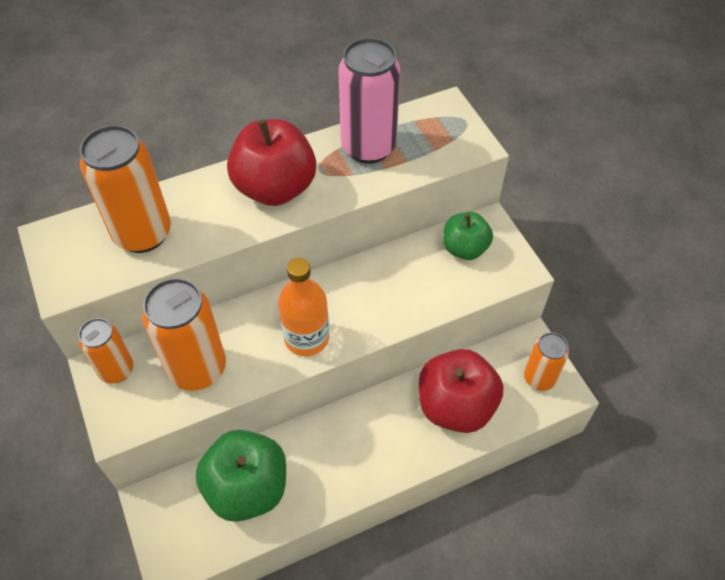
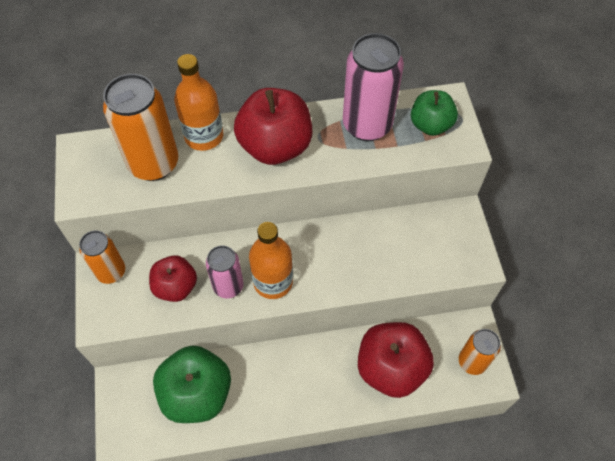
camera: 15 degrees right, 5 degrees up
(192, 194) = (204, 136): none -> orange bottle
(197, 368) = (176, 287): orange can -> red apple
(257, 354) = (228, 286): none -> pink can
(464, 248) = (433, 232): green apple -> green apple (430, 125)

